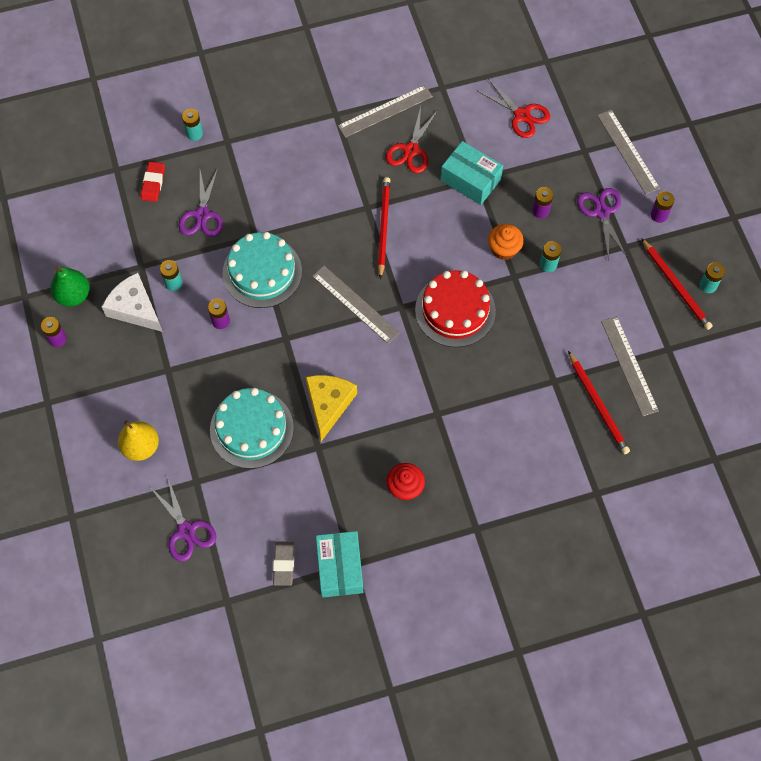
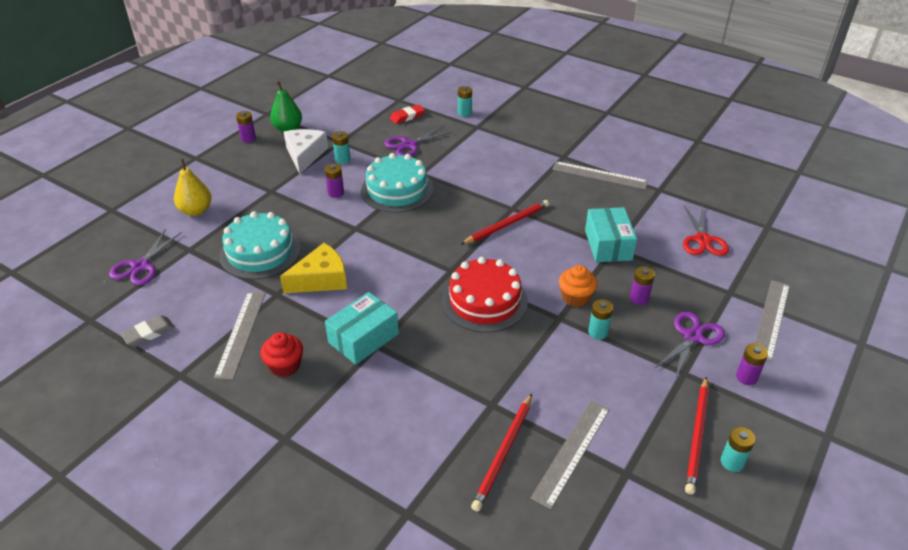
camera: 50 degrees right, 25 degrees down
(340, 568) = (170, 369): turquoise box -> turquoise box (363, 338)
(355, 304) = (424, 246): grey ruler -> grey ruler (241, 333)
(411, 150) = (587, 203): red scissors -> none

